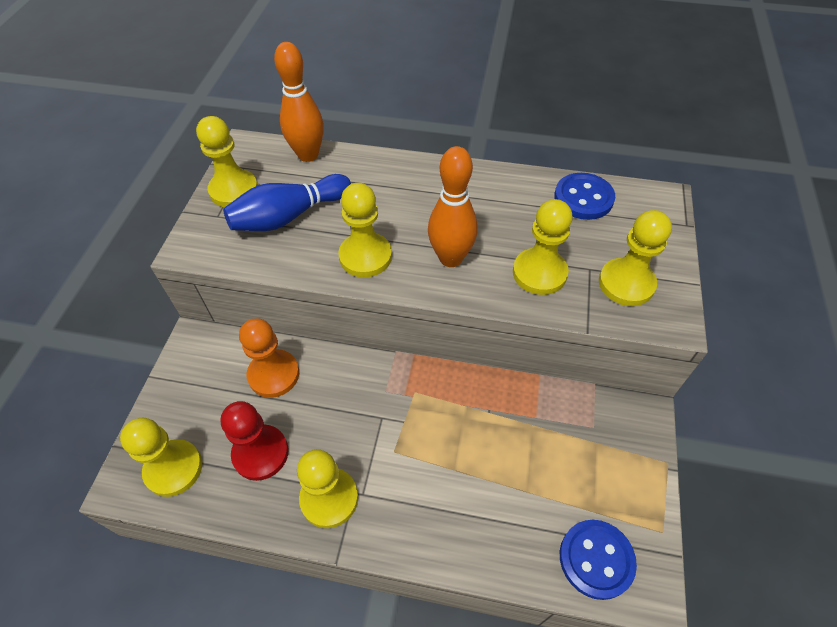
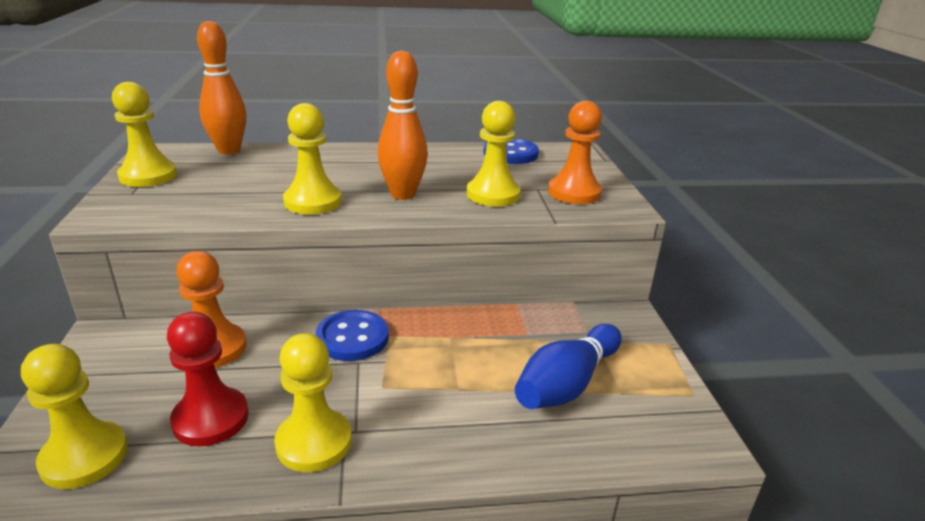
camera: 20 degrees left, 25 degrees down
(289, 216) = (218, 186): blue bowling pin -> blue bowling pin (567, 384)
(596, 559) = (641, 430): blue button -> blue button (352, 338)
(626, 283) = (574, 193): yellow pawn -> orange pawn

